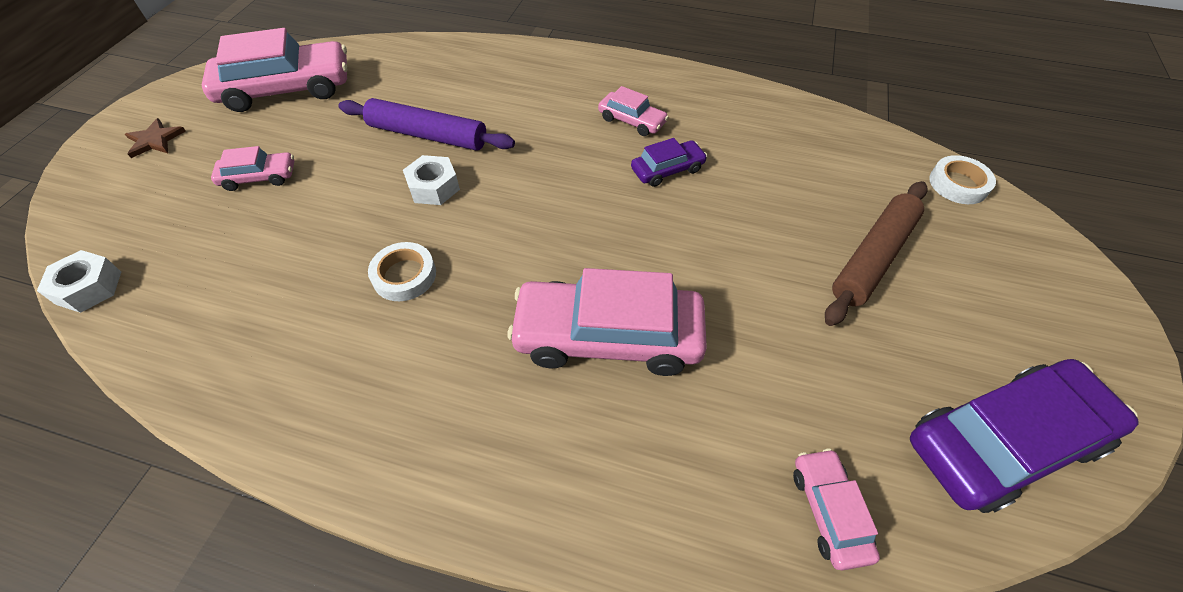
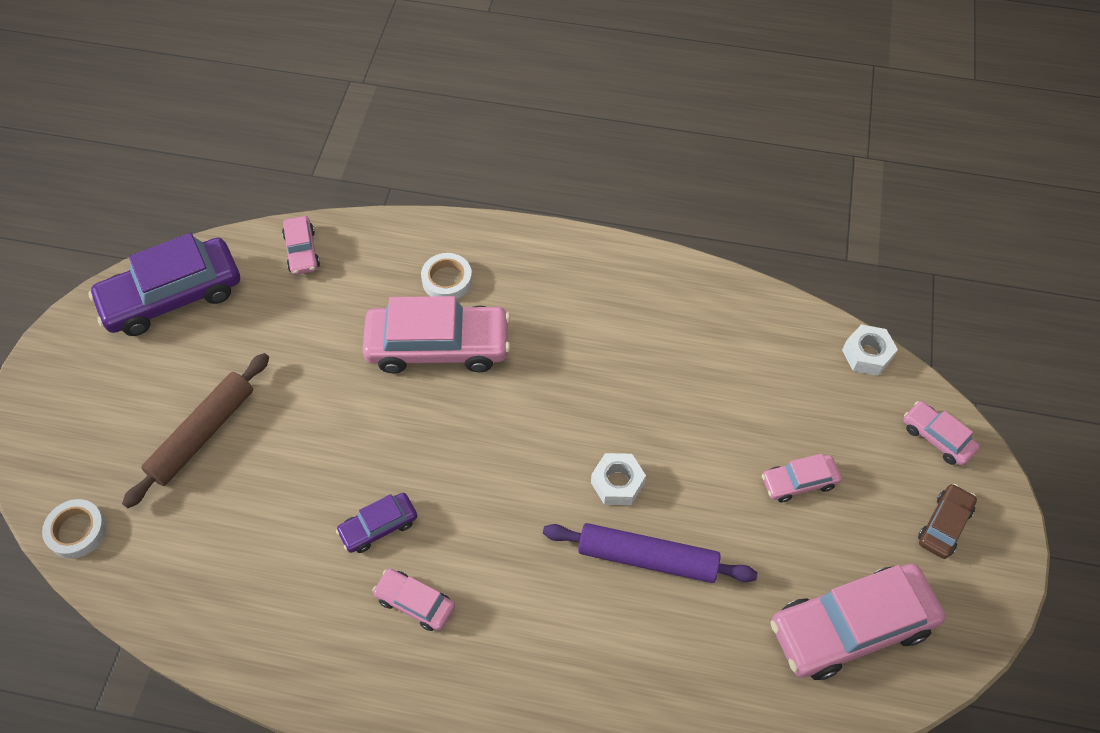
camera: 175 degrees right, 5 degrees up
(94, 203) = (937, 438): none -> pink car
(155, 140) = (944, 525): brown star -> brown car
(404, 275) = (612, 385): white tape -> white tape (447, 280)

